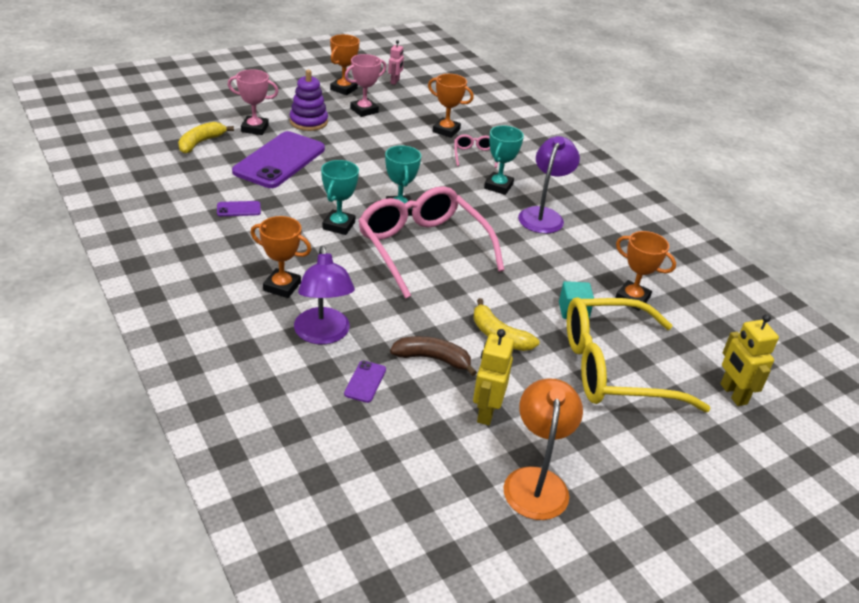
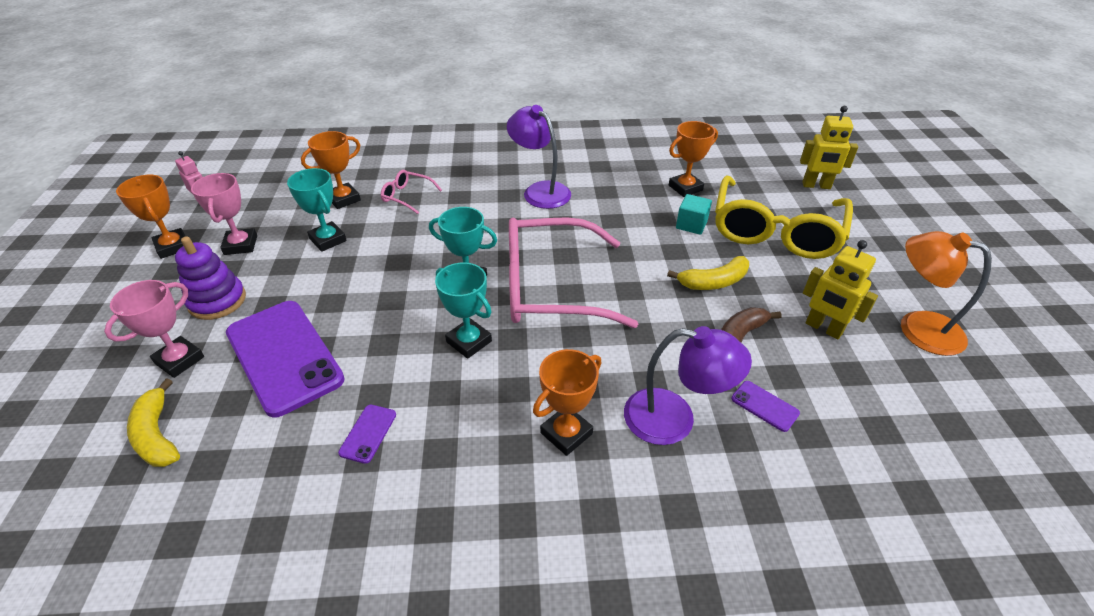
camera: 60 degrees left, 5 degrees up
(498, 186) = (474, 200): turquoise trophy -> turquoise trophy (328, 240)

